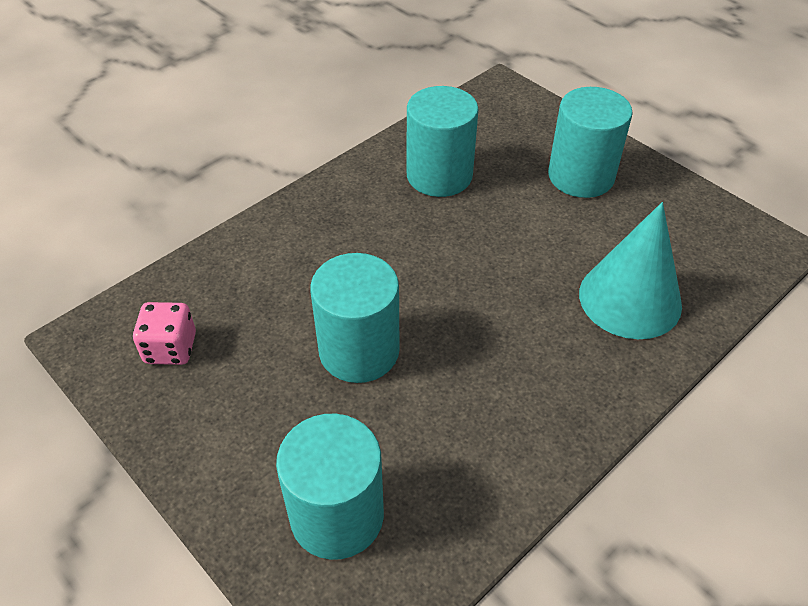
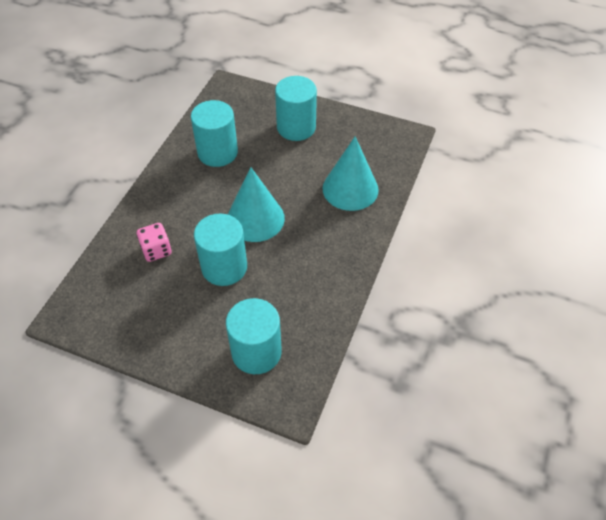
camera: 25 degrees left, 5 degrees up
(170, 348) = (118, 305): pink dice -> pink dice (156, 250)
(447, 292) = (255, 218): none -> turquoise cone

